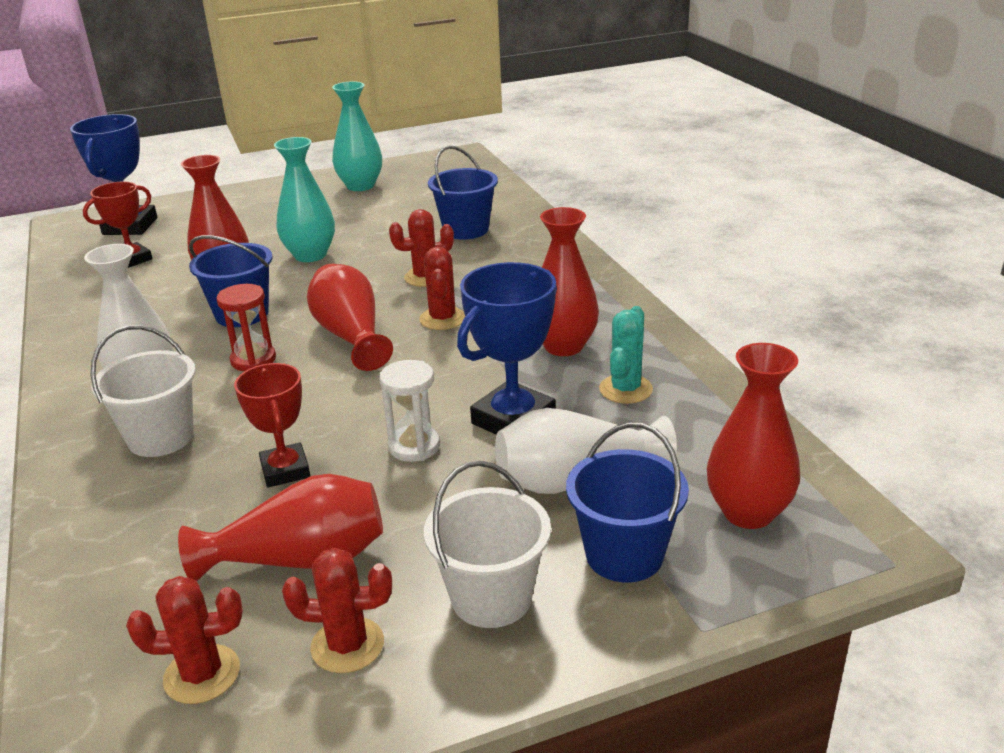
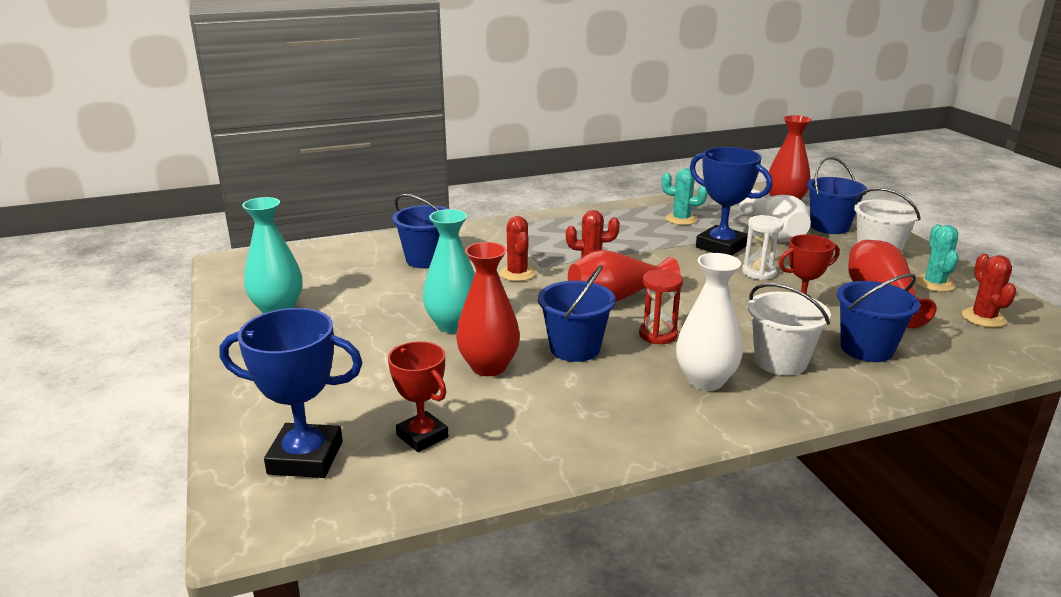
camera: 90 degrees left, 5 degrees down
(159, 513) = (866, 349): none -> blue bucket
(347, 645) = (934, 284): red cactus -> turquoise cactus
(564, 346) = (631, 232): red vase -> none

